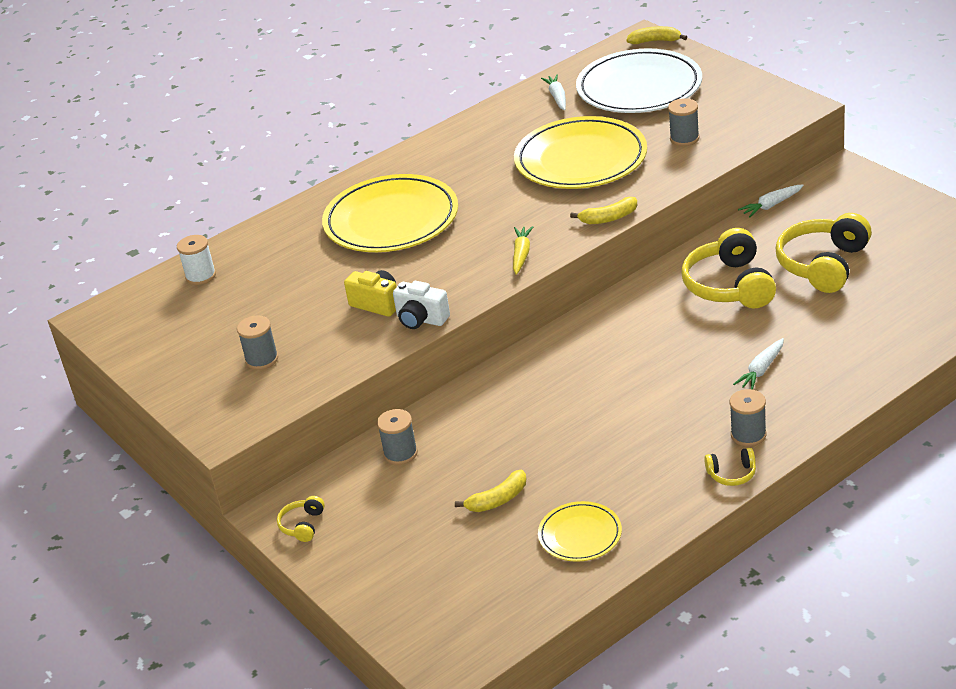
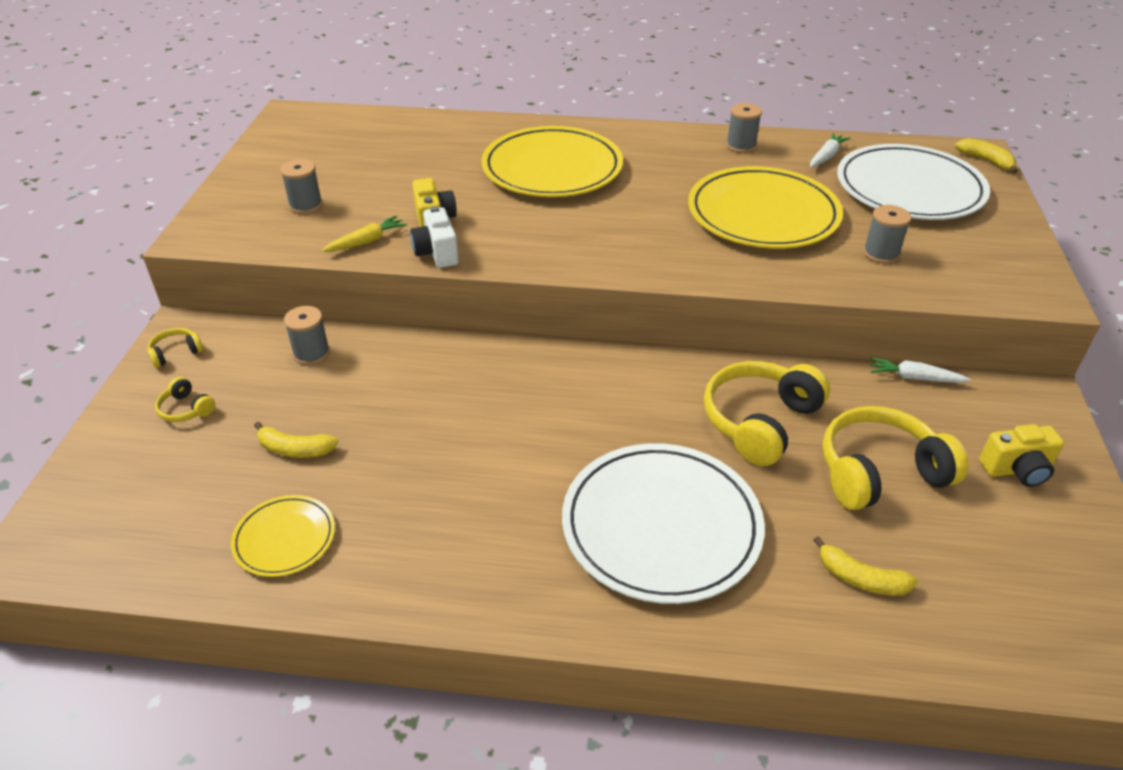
camera: 40 degrees right, 5 degrees up
(201, 276) = (383, 127): white spool -> none
(521, 255) = (588, 256): yellow carrot -> yellow carrot (366, 241)
(608, 218) = (703, 276): yellow banana -> yellow banana (861, 578)
(732, 474) = (473, 605): yellow headphones -> yellow headphones (186, 409)
(748, 435) = (548, 580): grey spool -> grey spool (741, 146)
(761, 370) = (661, 526): white carrot -> white plate
(881, 216) = (1016, 470): none -> yellow camera

